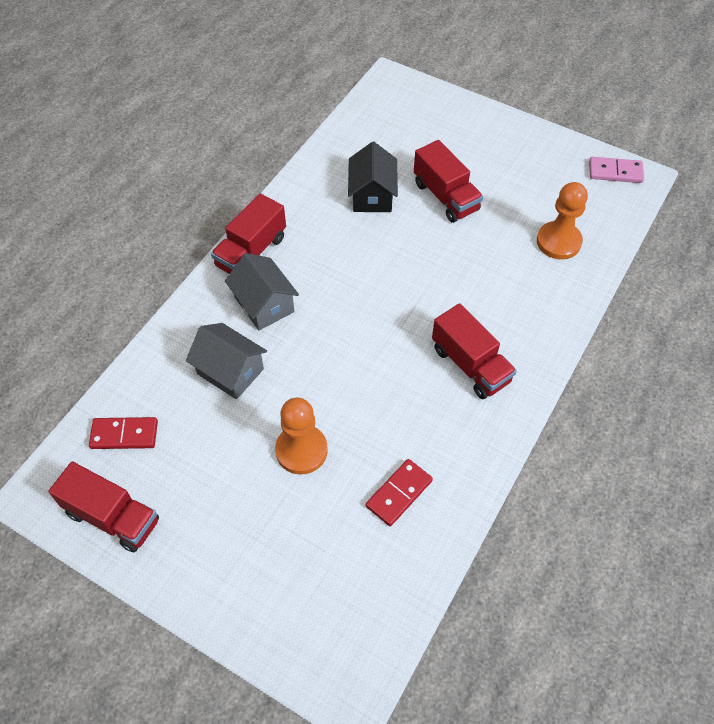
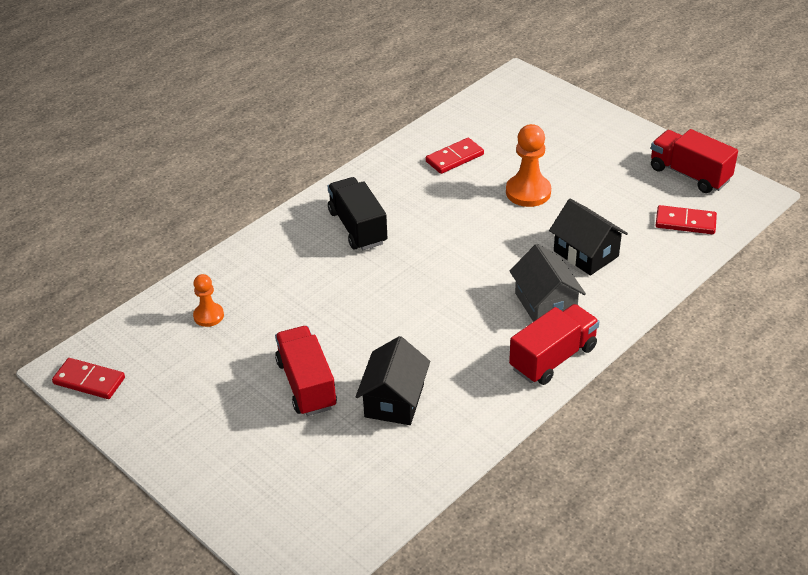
camera: 165 degrees left, 15 degrees down
(230, 371) = (586, 254): grey house -> black house
(470, 365) = (358, 227): red truck -> black truck
(558, 242) = (208, 316): orange pawn -> orange pawn, size x0.61
(615, 172) = (89, 381): pink domino -> red domino

